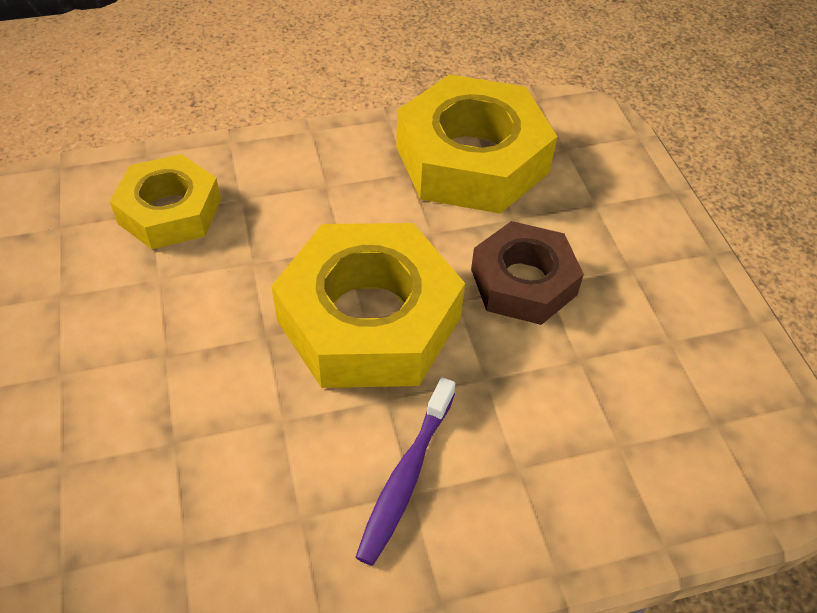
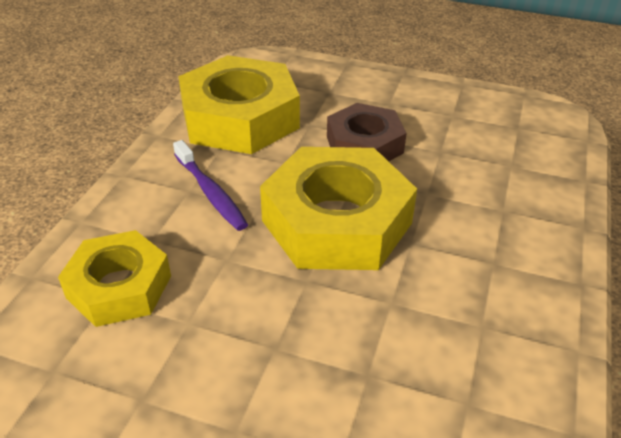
camera: 55 degrees left, 10 degrees down
(405, 477) = (480, 260): purple toothbrush -> purple toothbrush (210, 193)

